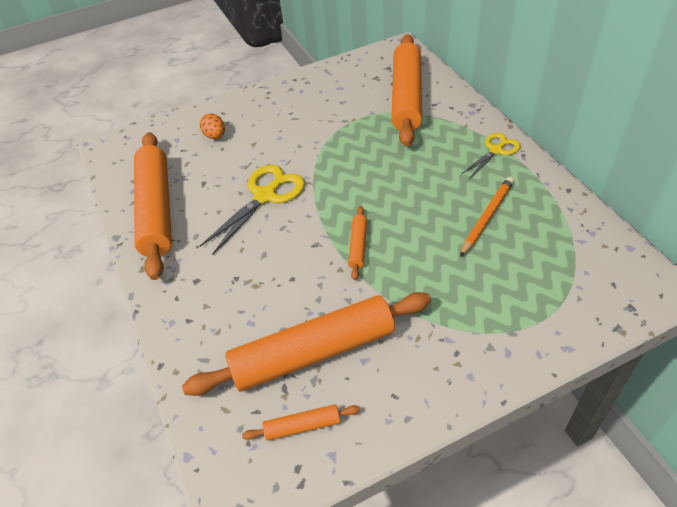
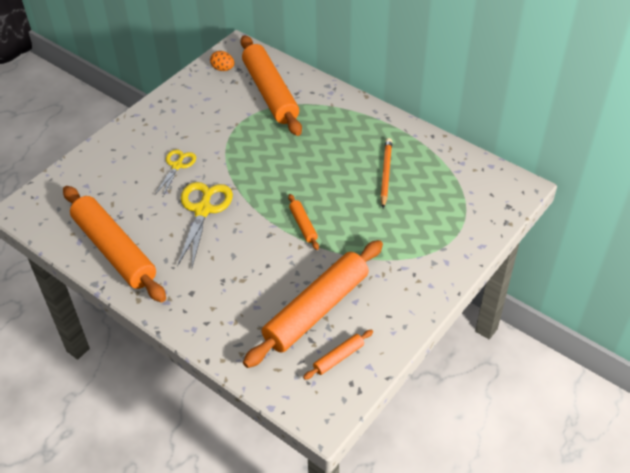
camera: 30 degrees left, 0 degrees up
(215, 136) = (121, 172): orange egg -> orange egg (223, 69)
(496, 150) = (366, 119): yellow scissors -> yellow scissors (177, 166)

